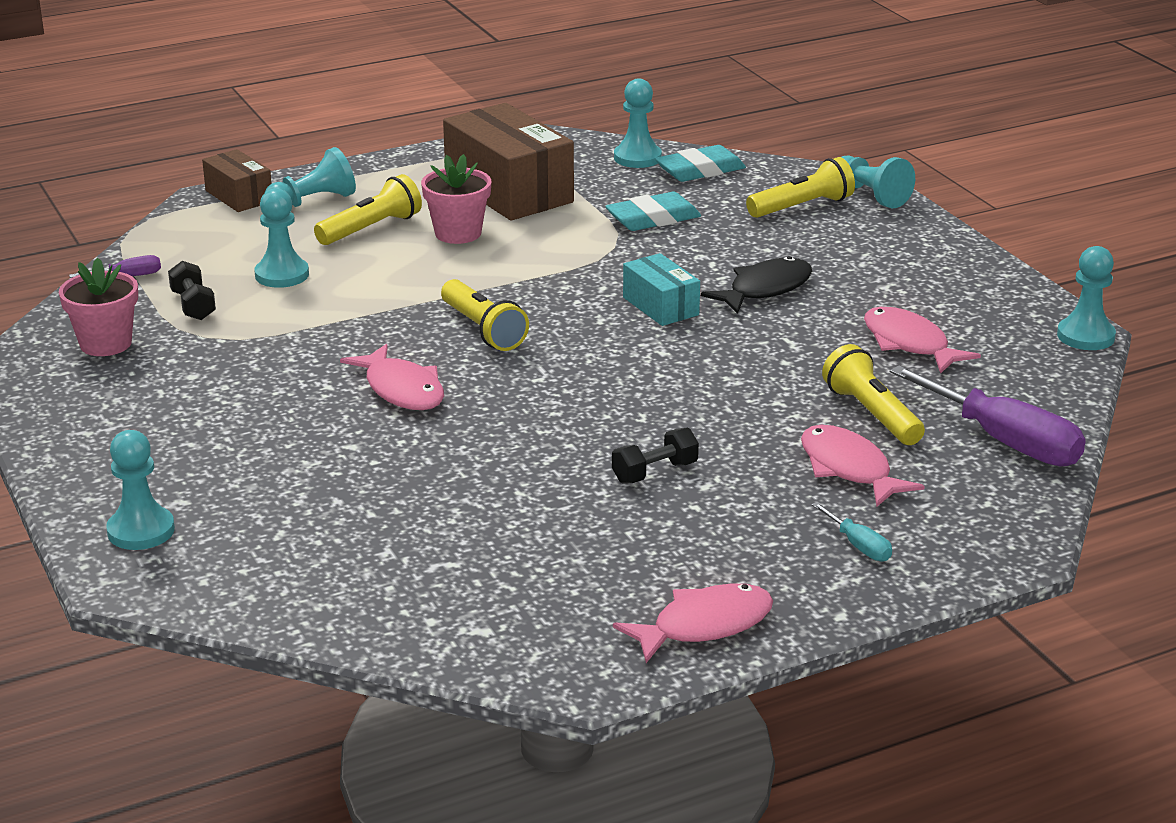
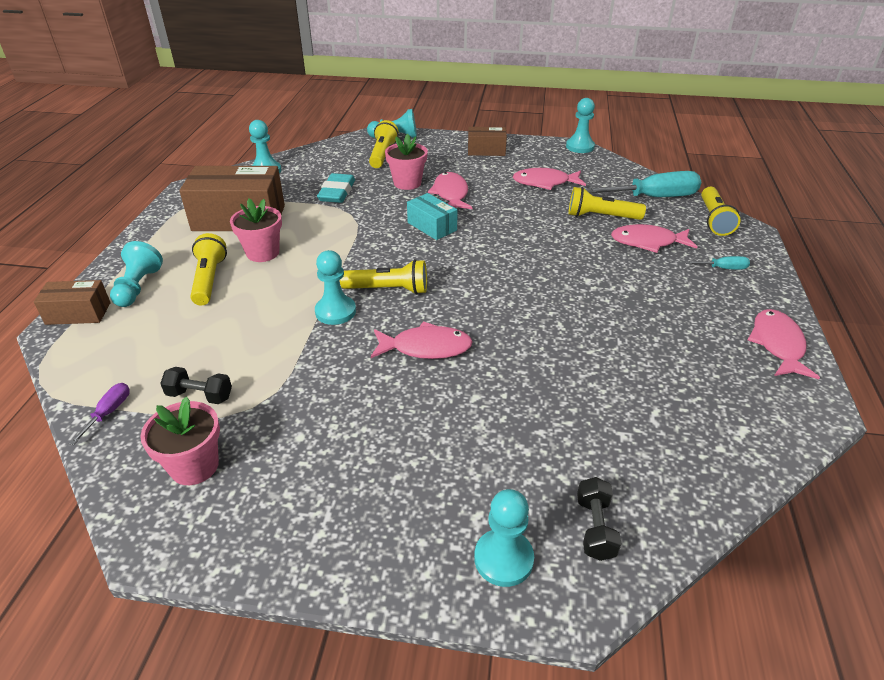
camera: 55 degrees left, 10 degrees up
(282, 275) = (215, 338): turquoise pawn -> turquoise pawn (335, 311)
(655, 472) = (606, 297): black dumbbell -> black dumbbell (595, 528)
(661, 306) = (432, 226): turquoise box -> turquoise box turned 45 degrees clockwise
(700, 170) = (306, 162): turquoise eraser -> none
(748, 251) = (407, 183): none -> pink flower pot
(765, 289) = (450, 194): black fish -> pink fish
(941, 270) = (486, 150): none -> brown box
(1004, 441) = (654, 197): purple screwdriver -> turquoise screwdriver
(1007, 508) = (714, 220): none -> yellow flashlight

